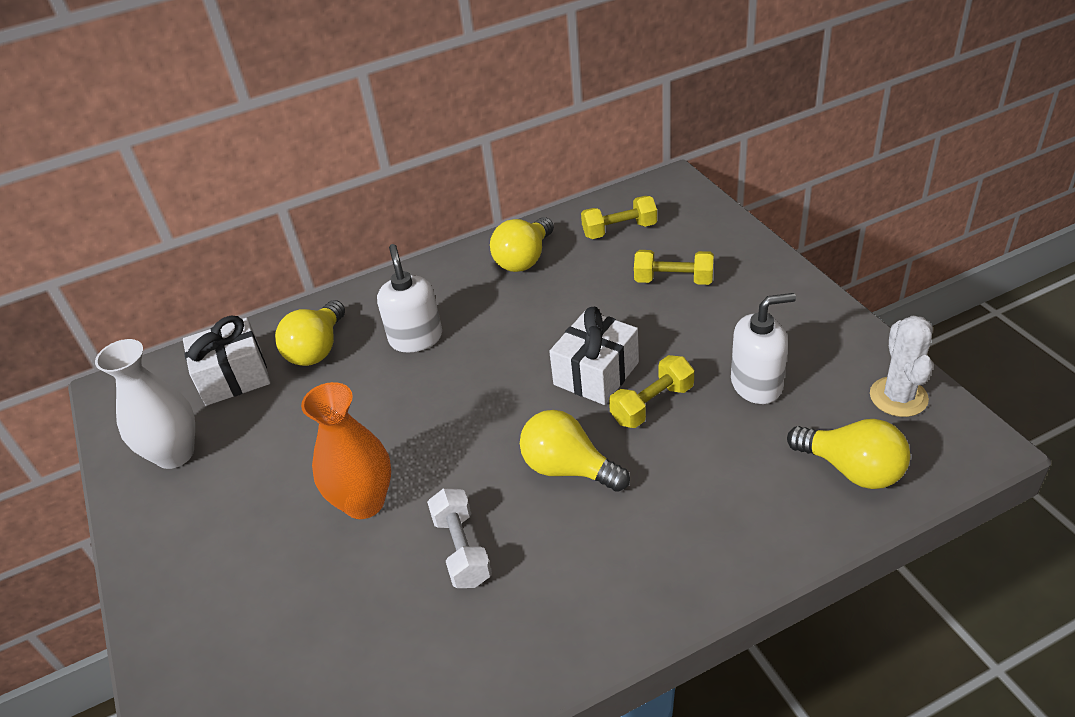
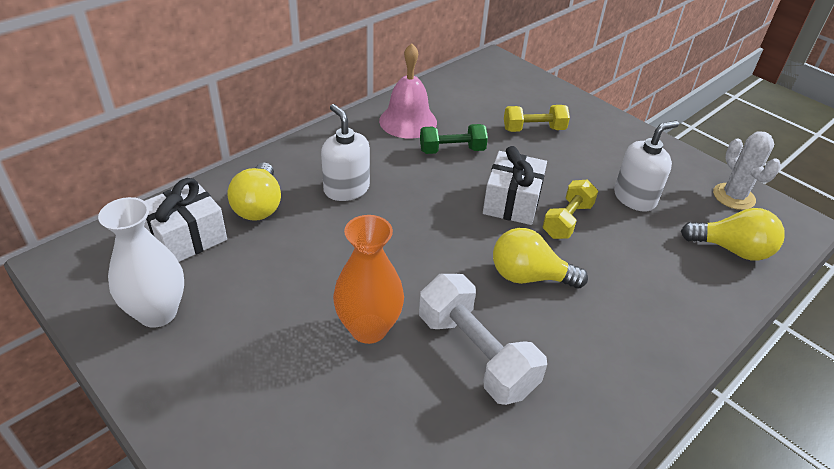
camera: 25 degrees left, 0 degrees up
(462, 550) = (476, 354): white dumbbell -> white dumbbell, size x1.57
(524, 259) = (408, 121): yellow light bulb -> pink bell
(558, 300) = (452, 150): none -> green dumbbell
(619, 230) = (473, 96): yellow dumbbell -> none

